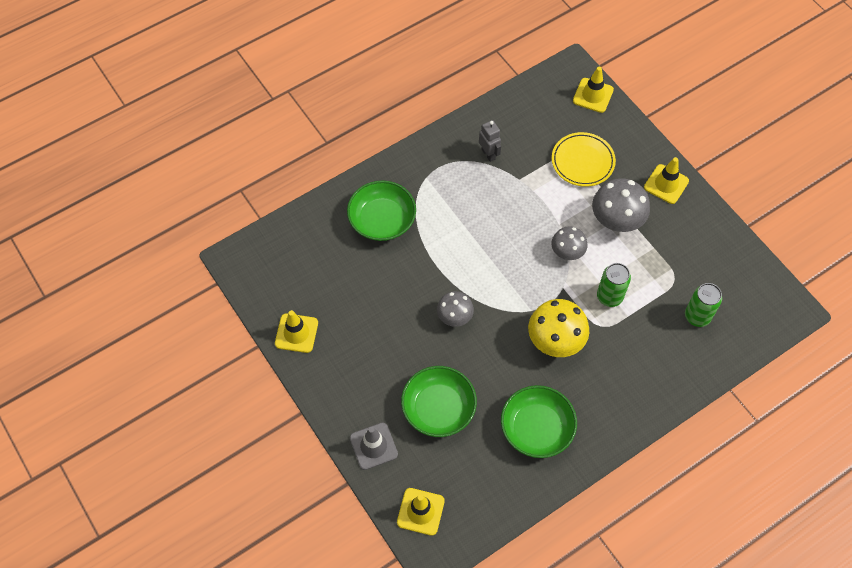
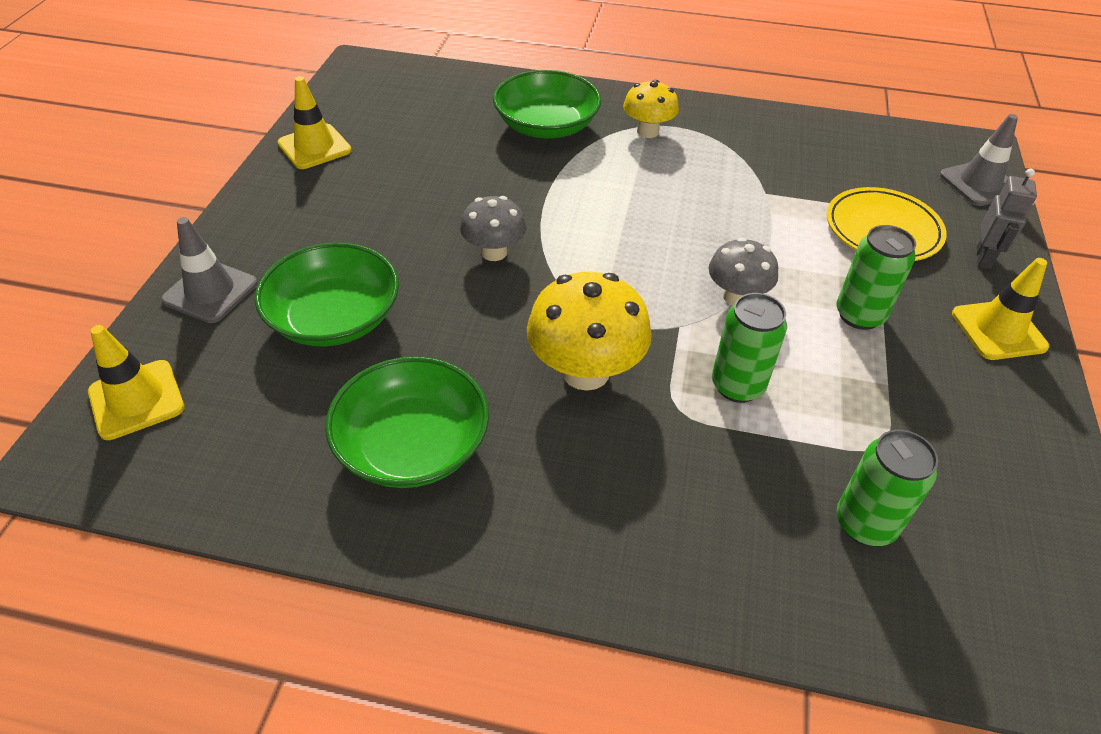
camera: 45 degrees right, 15 degrees down
(430, 182) = (647, 131): none -> yellow mushroom
(488, 154) = (755, 151): grey robot -> grey robot (984, 258)
(593, 95) = (979, 183): yellow traffic cone -> grey traffic cone
(616, 221) = (859, 315): grey mushroom -> green can

